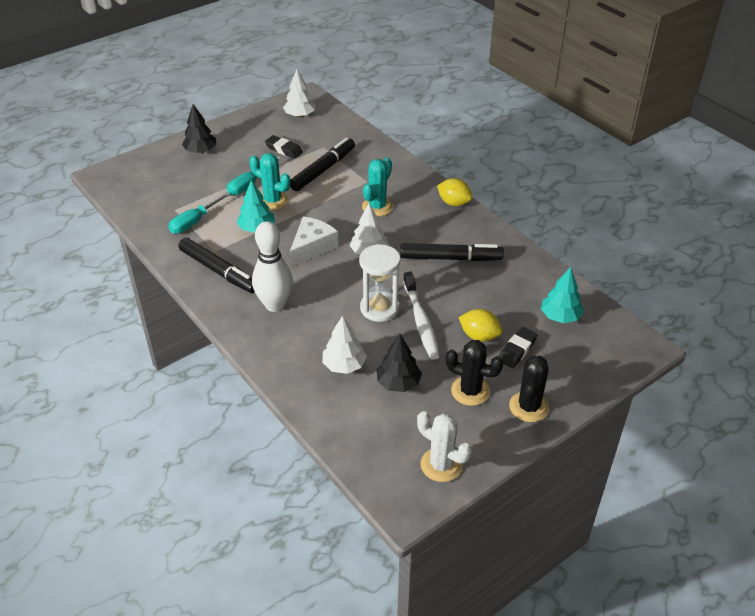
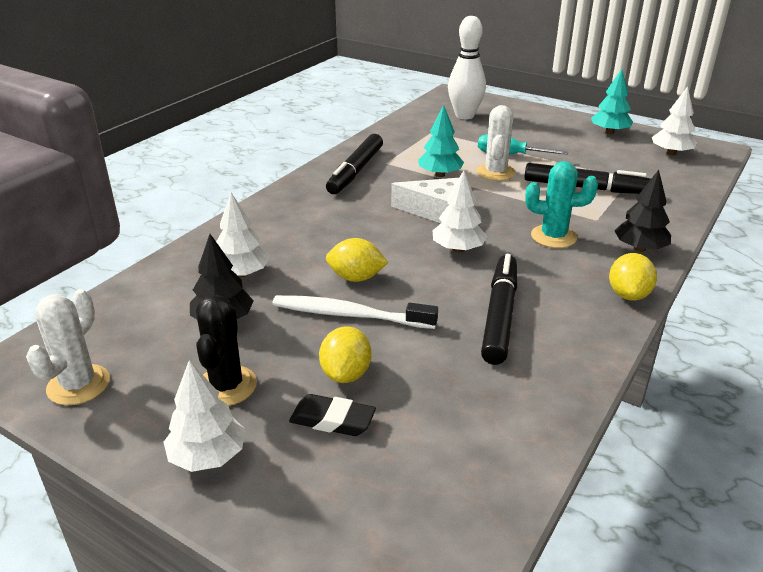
camera: 70 degrees right, 10 degrees down
(194, 222) = (422, 144): turquoise screwdriver -> none
(200, 151) = (537, 121): black tree -> black tree (639, 248)
(272, 201) = (495, 172): turquoise cactus -> white cactus
(275, 305) = (322, 211): white bowling pin -> white bowling pin (464, 116)
(284, 149) = (594, 159): black eraser -> none
(379, 308) = (356, 278): white hourglass -> yellow lemon
(421, 321) = (349, 315): white toothbrush -> white toothbrush turned 45 degrees clockwise
(450, 258) = (499, 315): black marker -> black marker turned 150 degrees counterclockwise
(529, 407) = (208, 456): black cactus -> white tree
(560, 316) = (442, 460): turquoise tree -> turquoise tree (609, 132)

